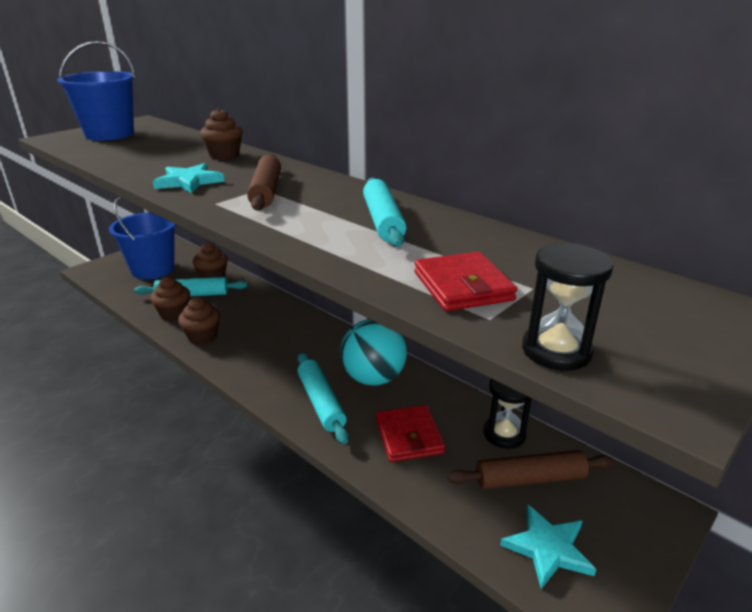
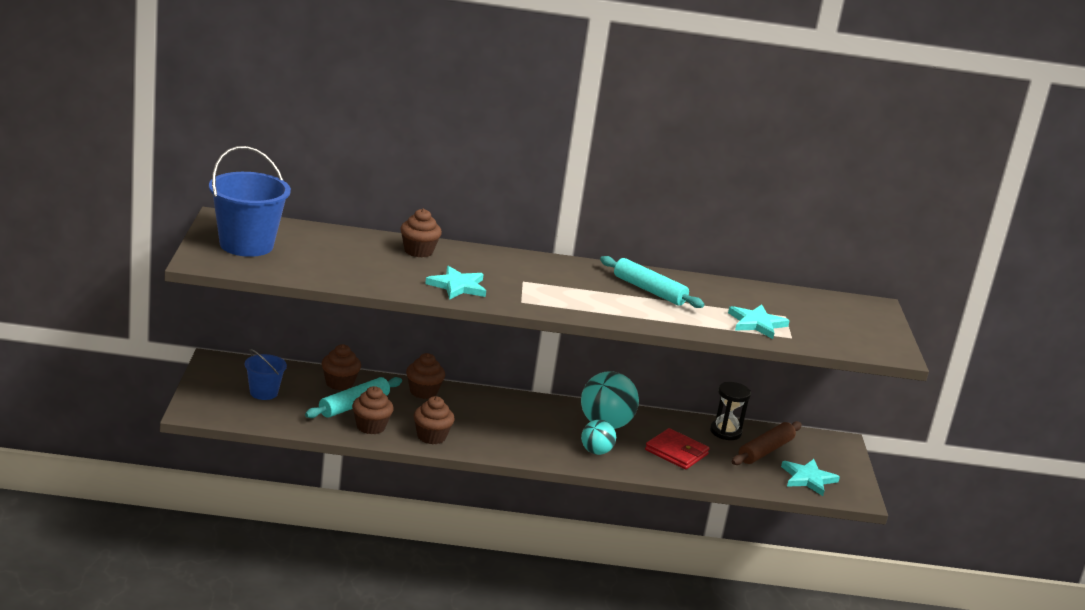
camera: 45 degrees left, 5 degrees down
(153, 269) = (263, 393): blue bucket -> blue bucket, size x0.55
(260, 300) = (423, 392): none -> brown cupcake
(266, 191) = (531, 282): brown rolling pin -> none
(321, 402) = (596, 452): turquoise rolling pin -> turquoise ball
(463, 286) = (756, 323): red wallet -> turquoise star
(556, 351) = (835, 345): black hourglass -> none

